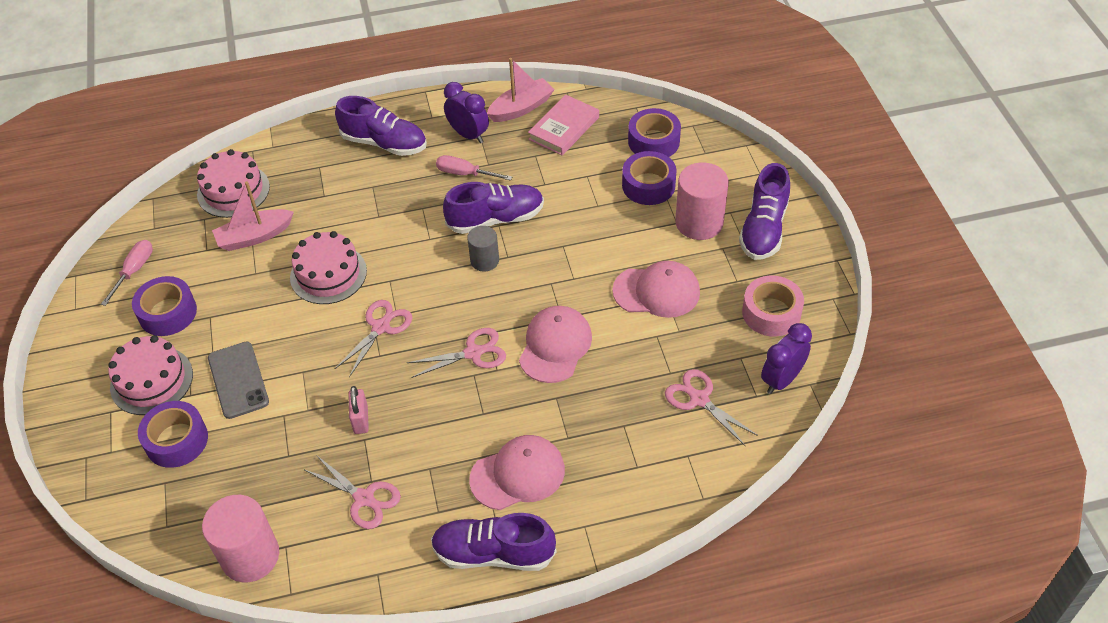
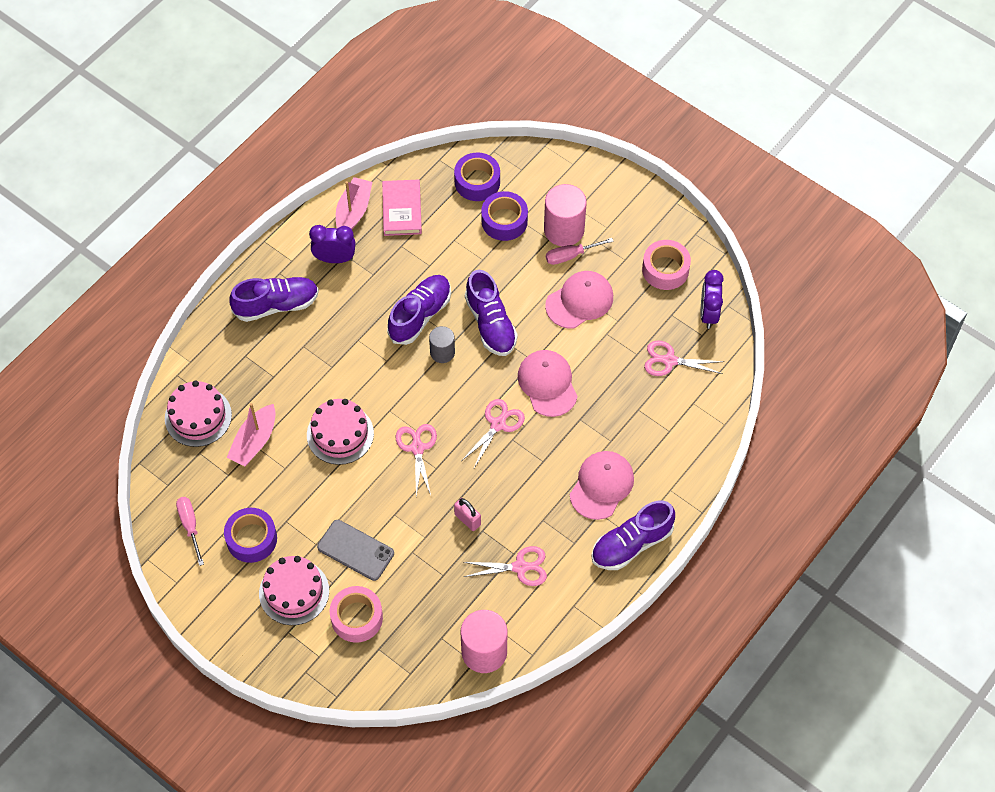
camera: 40 degrees left, 10 degrees up
(176, 440) = (357, 618): purple tape -> pink tape
(464, 173) = (363, 293): pink screwdriver -> pink screwdriver (570, 256)
(763, 229) = (610, 208): purple shoe -> purple shoe (490, 324)

